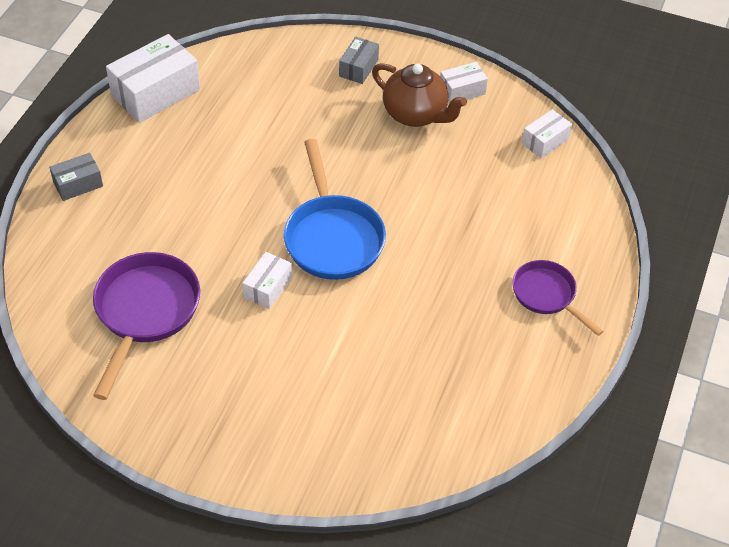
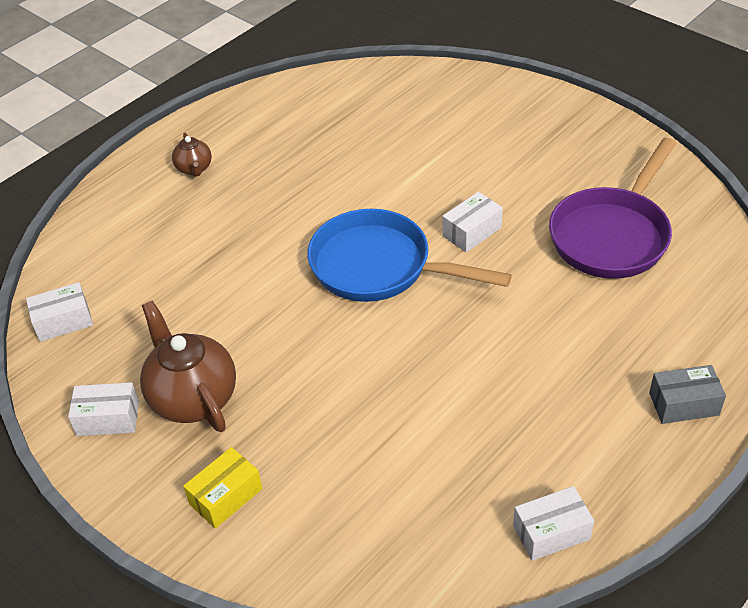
camera: 155 degrees left, 5 degrees down
(155, 93) = (551, 532): white box -> white box, size x0.54
(332, 237) = (379, 267): blue pan -> blue pan turned 75 degrees counterclockwise
(358, 68) = (226, 496): grey box -> yellow box
(547, 295) = (194, 168): purple pan -> brown teapot

